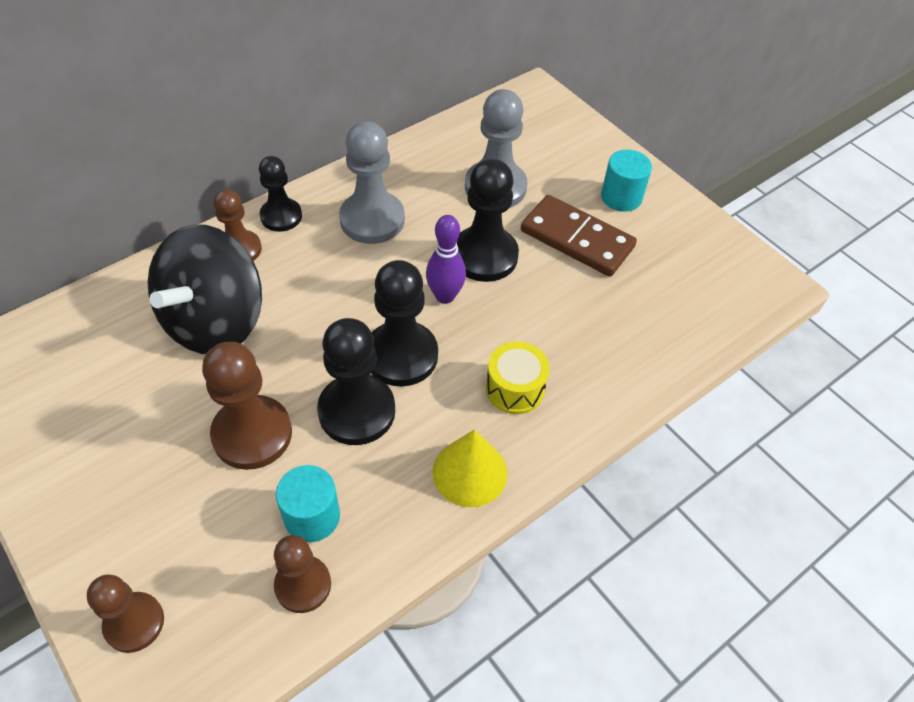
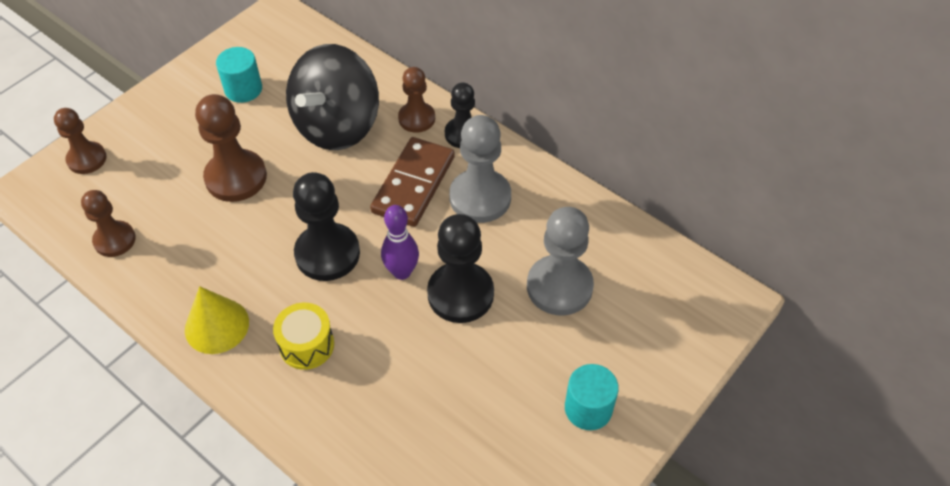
camera: 80 degrees right, 0 degrees up
(215, 322) = (337, 126): black spinning top -> black spinning top turned 75 degrees counterclockwise
(312, 516) = (169, 231): turquoise cylinder -> turquoise cylinder (243, 89)
(357, 411) = (266, 236): black pawn -> none
(577, 239) = (509, 372): brown domino -> brown domino (414, 184)

